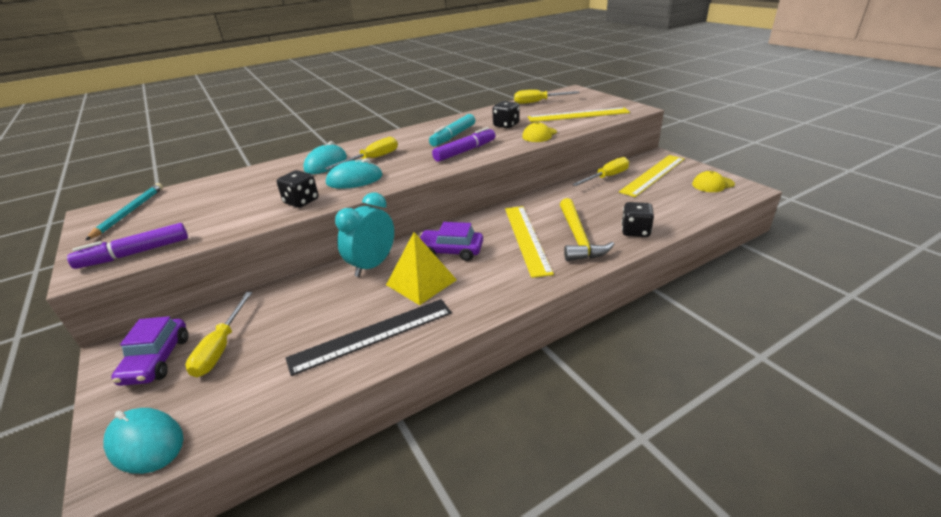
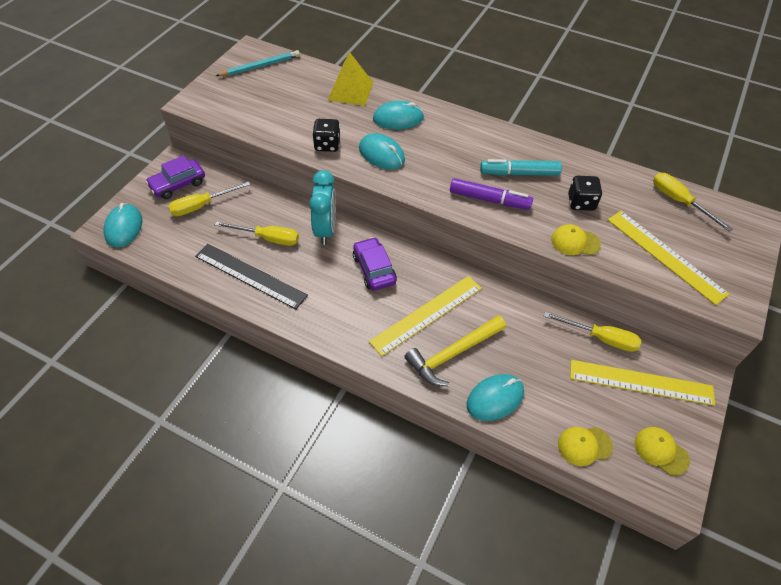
camera: 55 degrees right, 20 degrees up
(135, 253) = (217, 109): purple marker -> none
(372, 159) = (427, 143): yellow screwdriver -> yellow screwdriver (268, 238)
(372, 265) = (326, 230): turquoise clock -> turquoise clock turned 90 degrees clockwise
(421, 282) = (322, 272): yellow pyramid -> yellow pyramid (350, 91)
(635, 231) = (495, 398): black dice -> turquoise mouse
(697, 208) = (584, 445): none -> yellow cap

